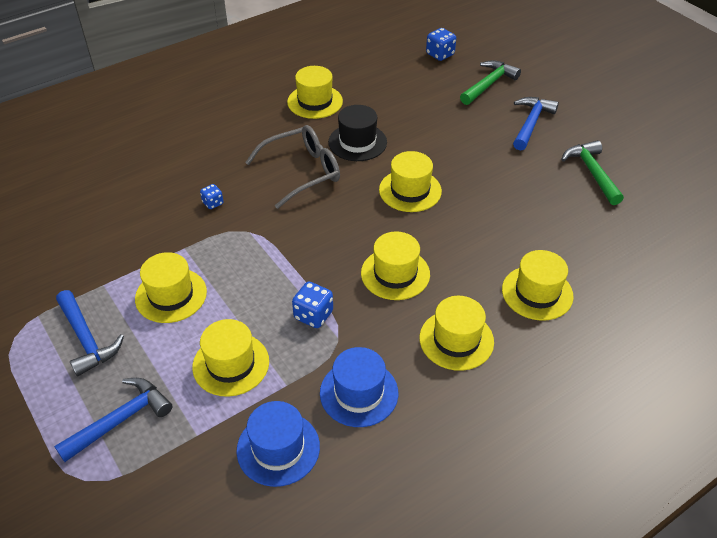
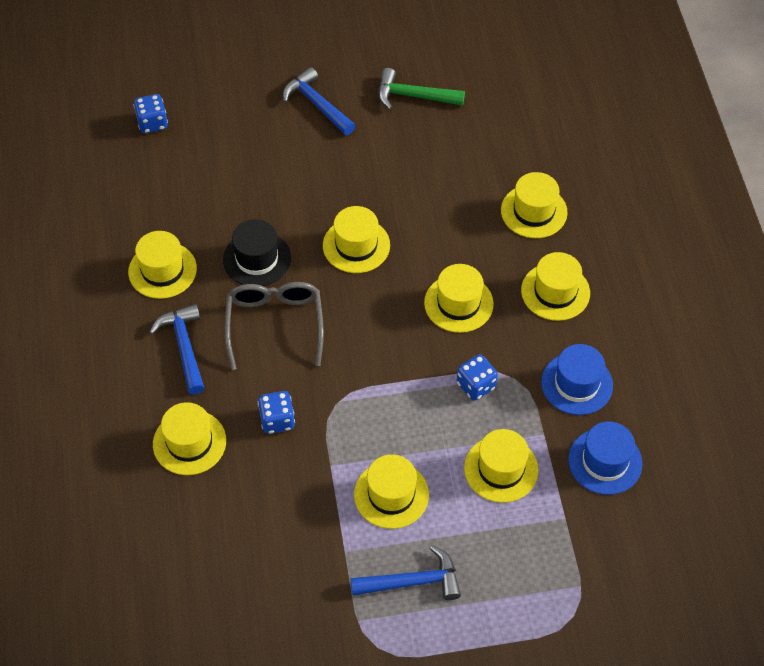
camera: 65 degrees left, 10 degrees up
(120, 420) = (522, 573): blue hammer -> blue hammer (184, 347)
(170, 165) = (189, 442): none -> yellow hat
(213, 203) = (277, 420): blue dice -> blue dice, size x1.60
(488, 84) = (233, 107): green hammer -> none

